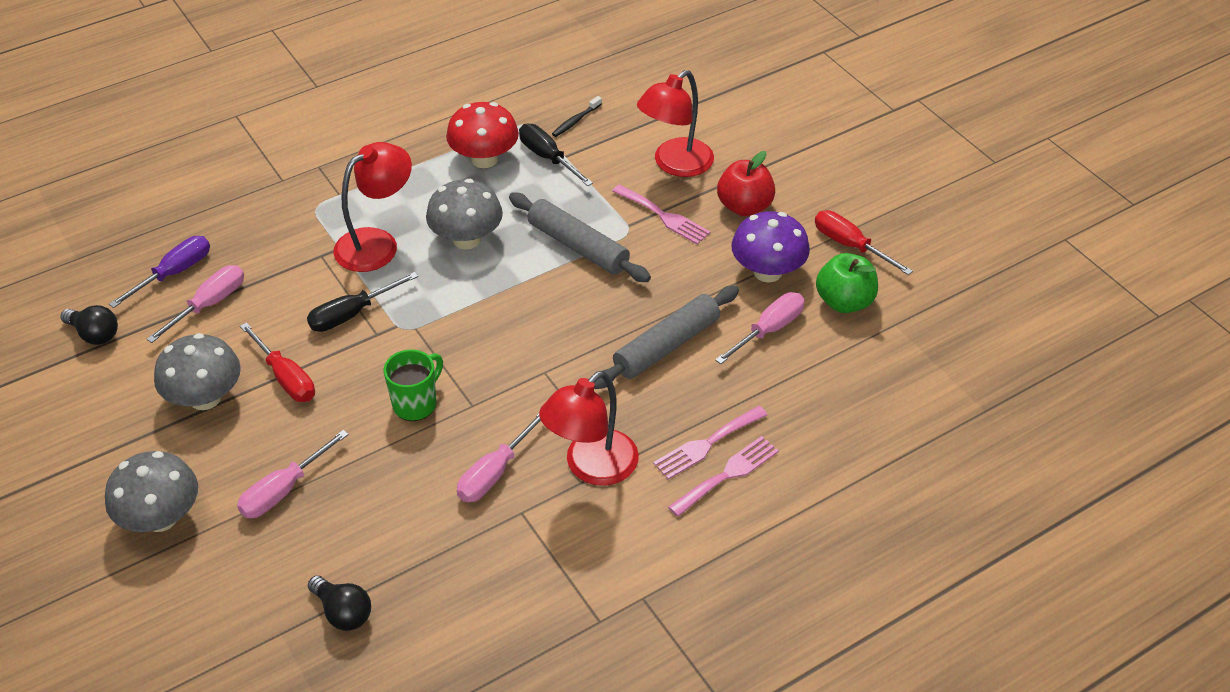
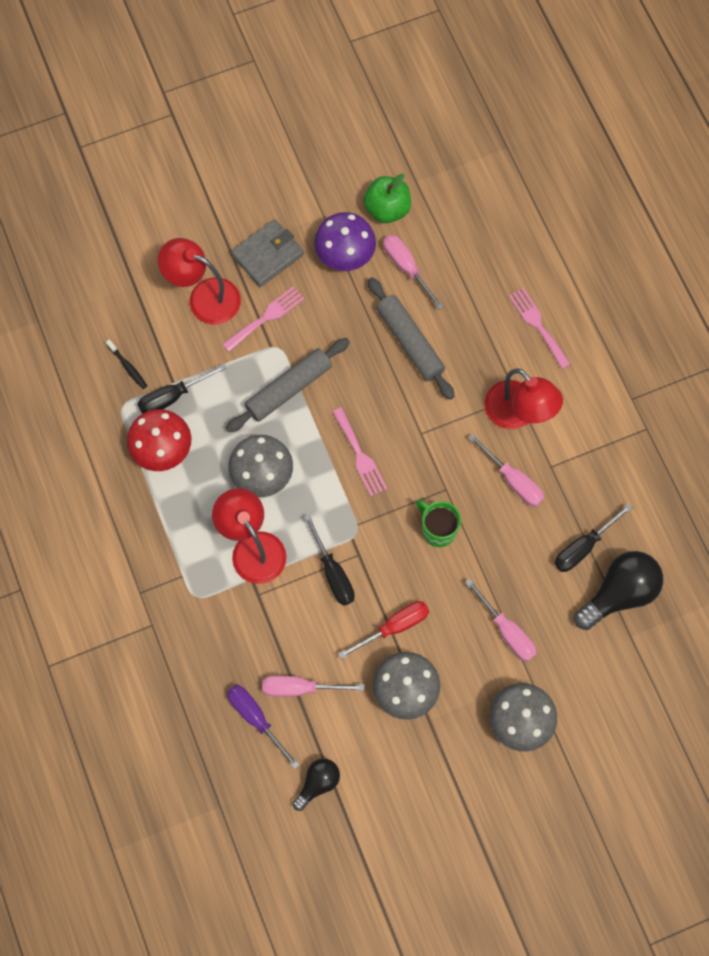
camera: 80 degrees left, 25 degrees up
(209, 304) = (300, 688): pink screwdriver -> pink screwdriver turned 45 degrees counterclockwise
(343, 612) = (619, 593): black light bulb -> black light bulb, size x1.73
(408, 562) = (583, 547): none -> black screwdriver
(675, 164) = (204, 297): red lamp -> red lamp turned 150 degrees clockwise
(706, 444) = (509, 333): pink fork -> pink fork (360, 455)
(744, 207) = (267, 255): red apple -> grey wallet
(850, 245) = (328, 189): red screwdriver -> none

